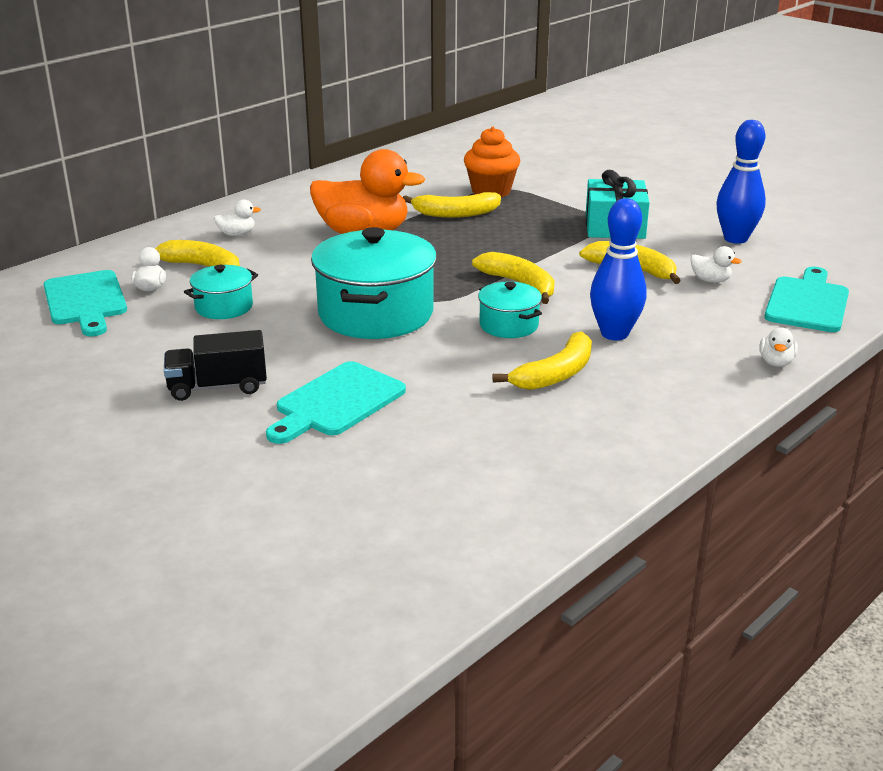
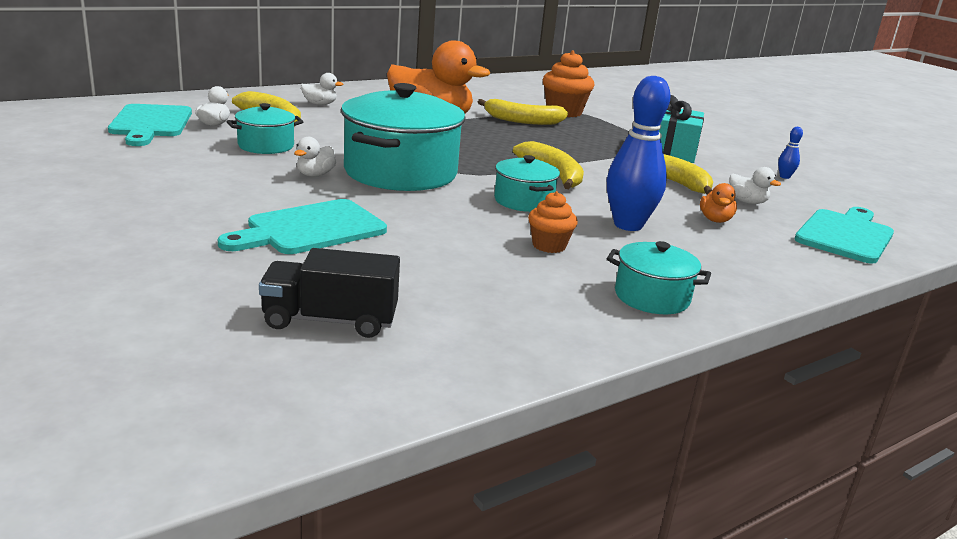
camera: 10 degrees right, 5 degrees down
(218, 387) = (208, 198): black truck -> black truck (330, 320)
(555, 374) = (549, 246): yellow banana -> orange cupcake
(665, 411) = (652, 297): none -> turquoise pot
(689, 310) = (715, 220): none -> orange duck
(735, 238) = (784, 177): blue bowling pin -> blue bowling pin, size x0.43
(776, 362) = (795, 277): white duck -> white duck (315, 175)

